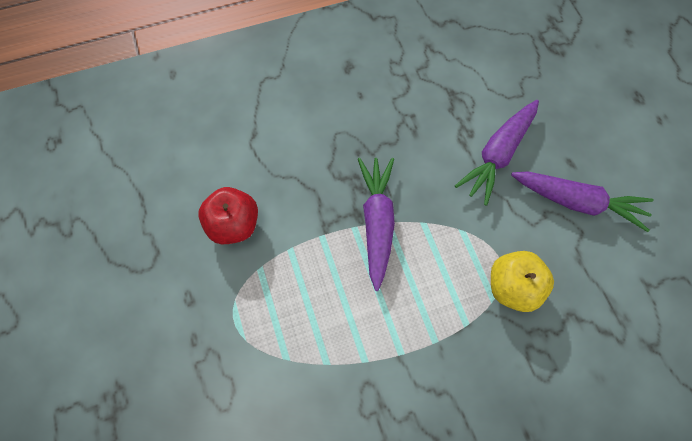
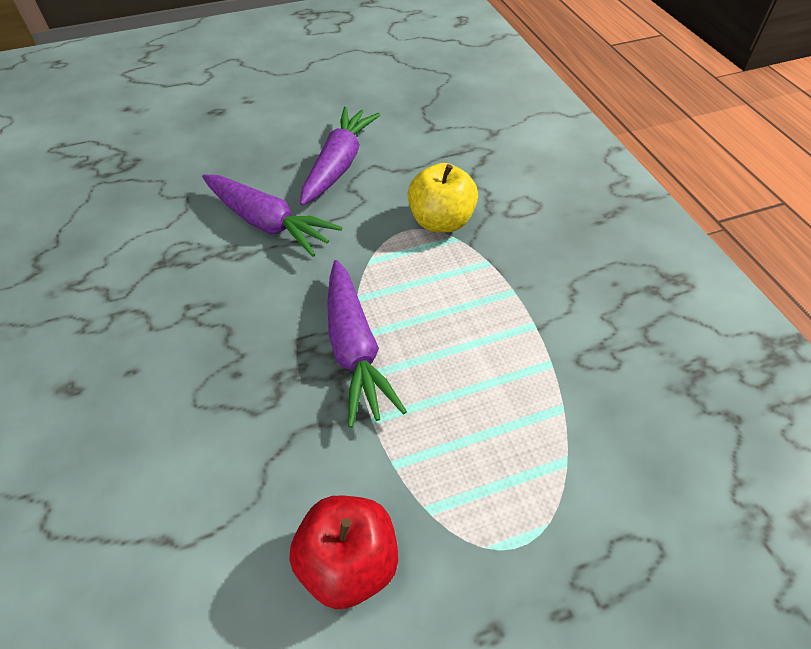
camera: 90 degrees left, 15 degrees down
(377, 223) = (354, 349): purple carrot -> purple carrot turned 105 degrees counterclockwise

